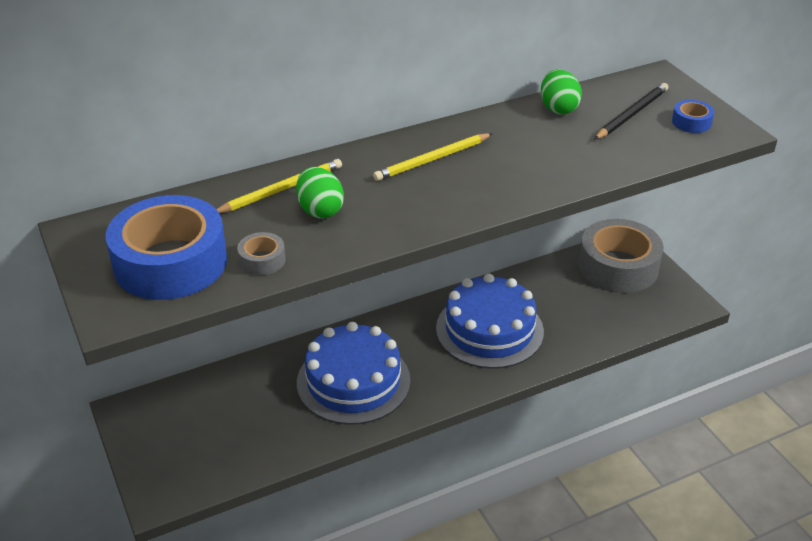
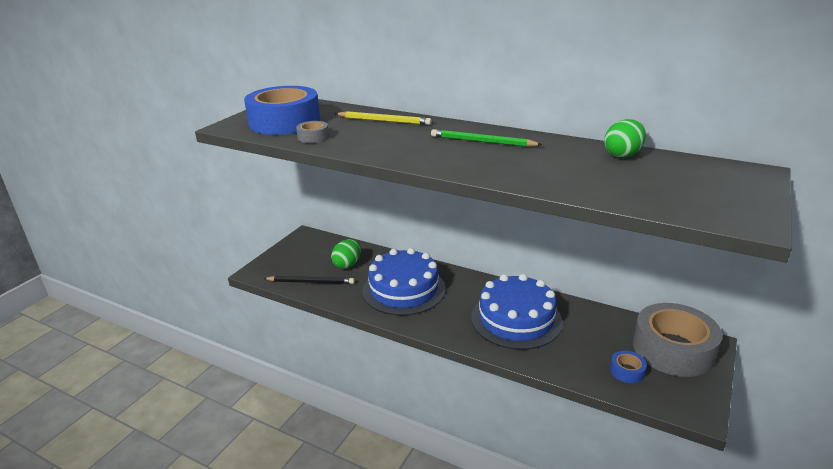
camera: 55 degrees right, 10 degrees down
(320, 210) = (379, 134): green egg -> green egg (347, 264)
(432, 160) = (482, 141): yellow pencil -> green pencil
(632, 114) = (676, 178): black pencil -> black pencil (311, 282)
(691, 122) = (720, 202): blue tape -> blue tape (627, 371)

